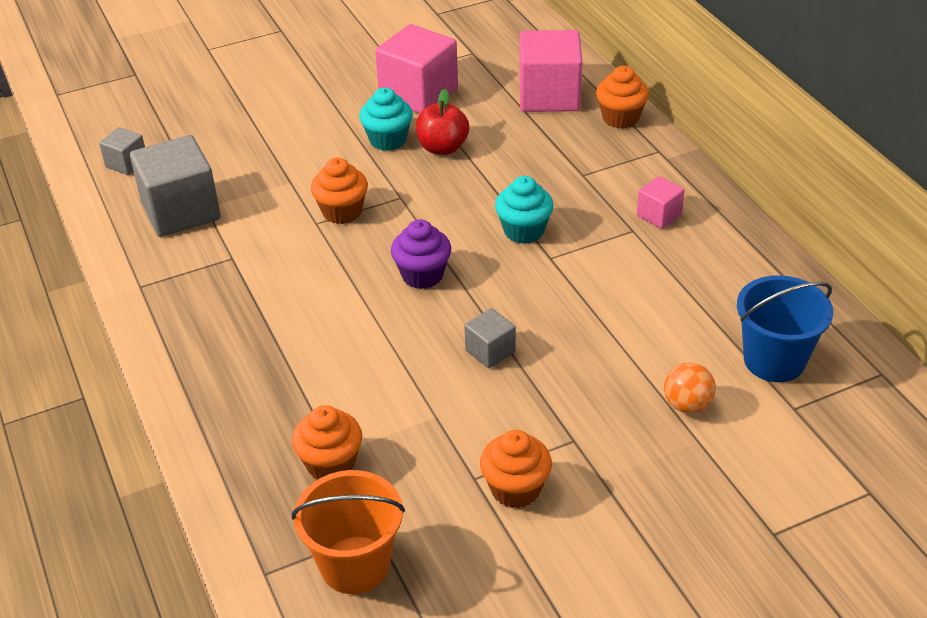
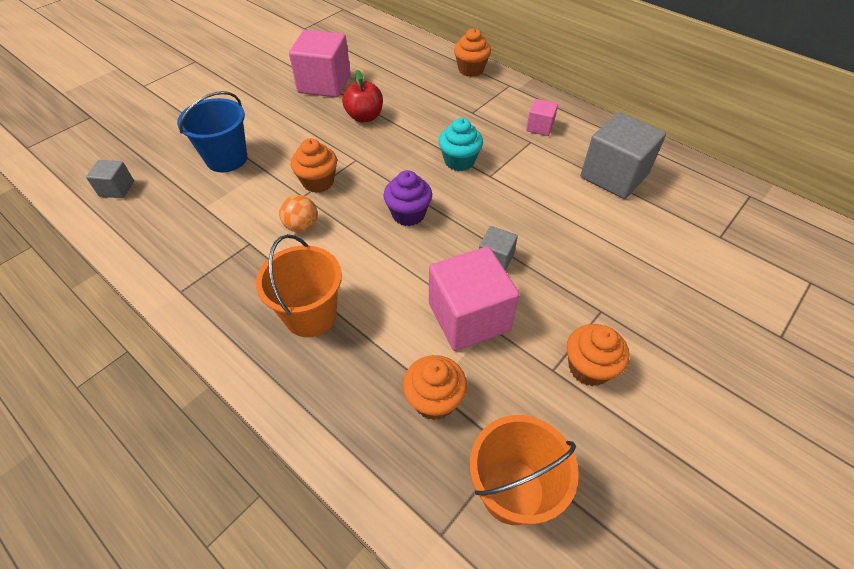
camera: 25 degrees left, 10 degrees up
(181, 211) = (185, 216): grey cube -> grey cube (614, 176)
(255, 347) = (310, 315): none -> orange bucket
(388, 140) = (321, 120): turquoise cupcake -> none
(549, 96) = (415, 65): pink cube -> pink cube (469, 317)
(687, 405) = (655, 257): orange ball -> orange ball (302, 226)
(774, 360) = (682, 206): blue bucket -> blue bucket (226, 159)

